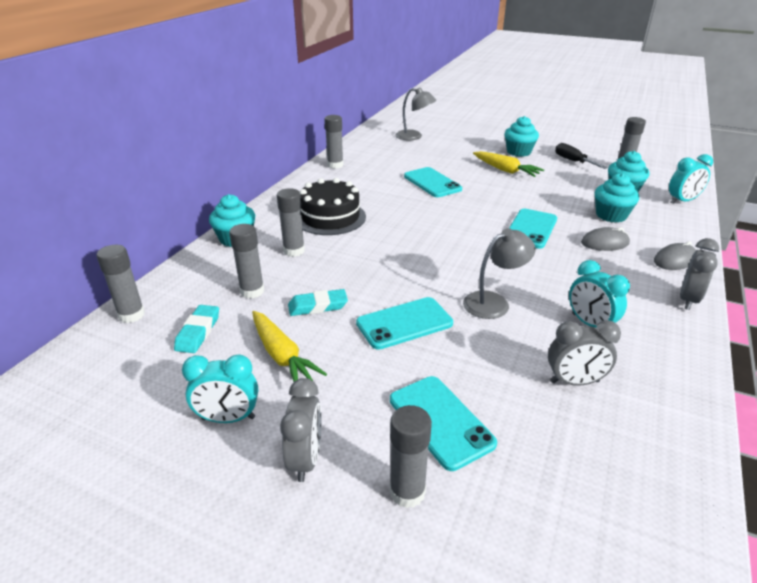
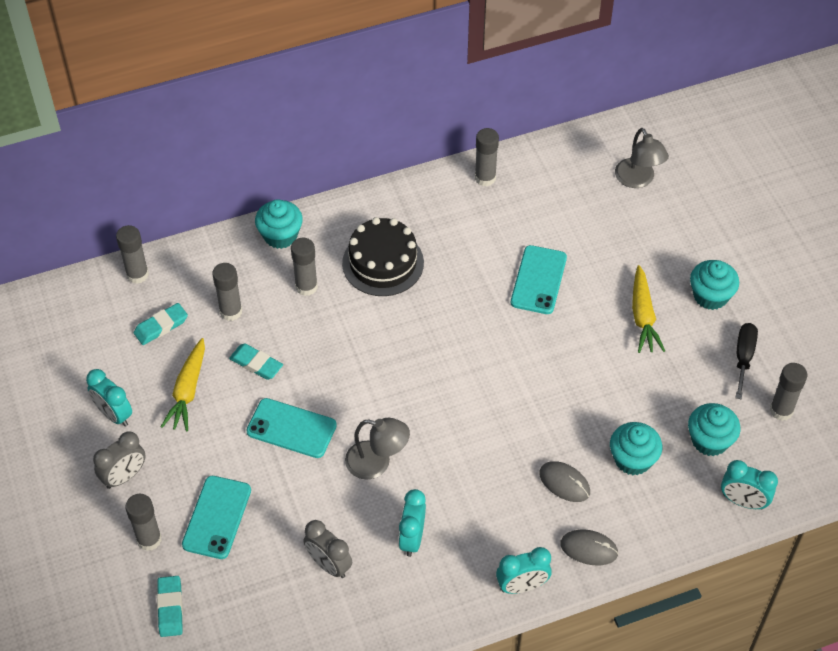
camera: 45 degrees right, 20 degrees up
(520, 536) = (170, 608): none -> turquoise eraser
(531, 229) = (529, 415): turquoise phone -> none
(688, 300) = (522, 586): grey clock -> turquoise clock

